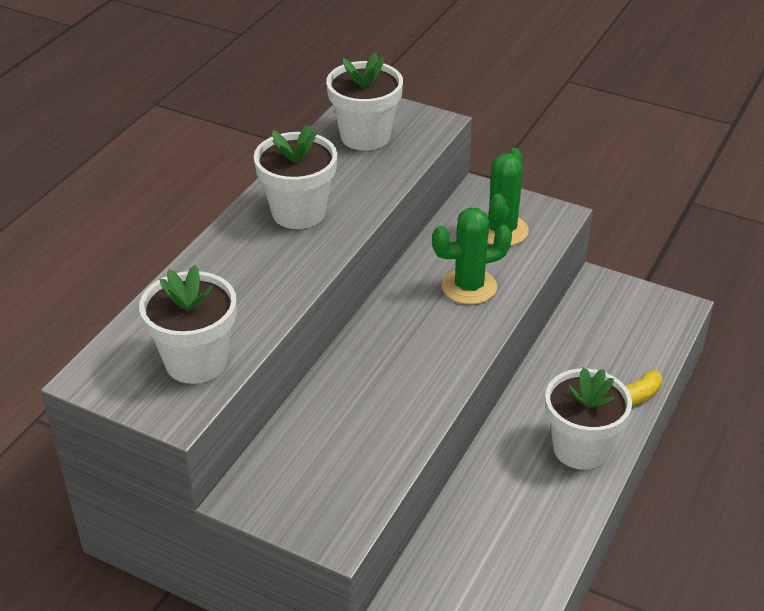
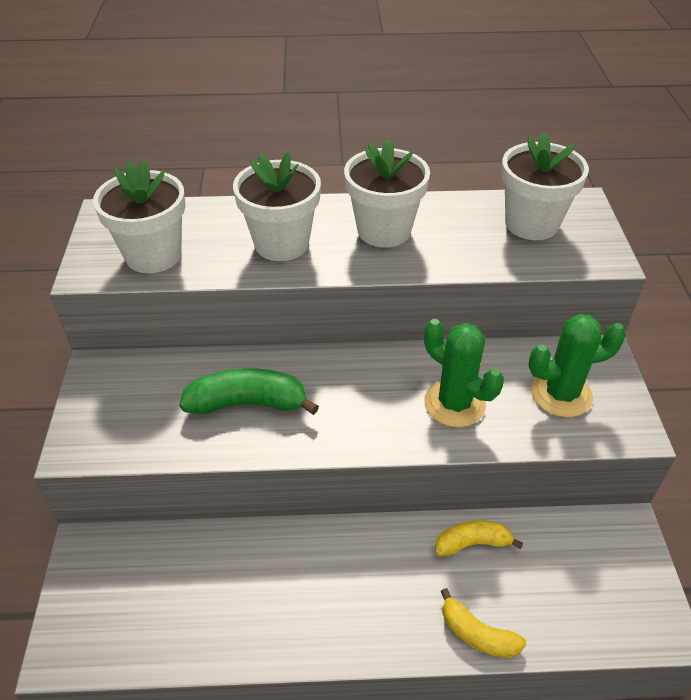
camera: 60 degrees right, 5 degrees up
(375, 404) = (248, 403): none -> green banana
(559, 365) = (472, 543): none -> yellow banana
(580, 448) = (368, 613): white flower pot -> white flower pot (281, 243)

